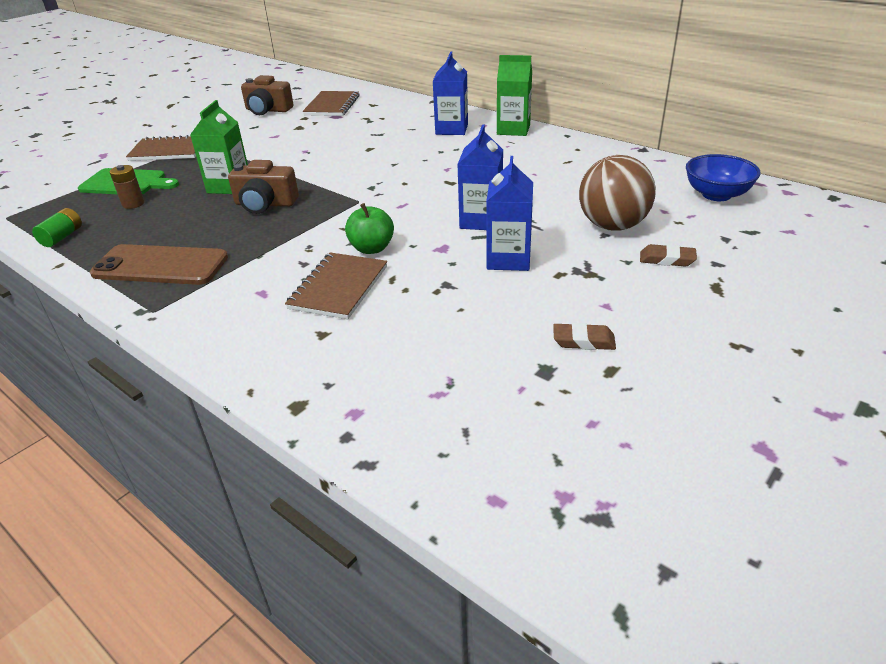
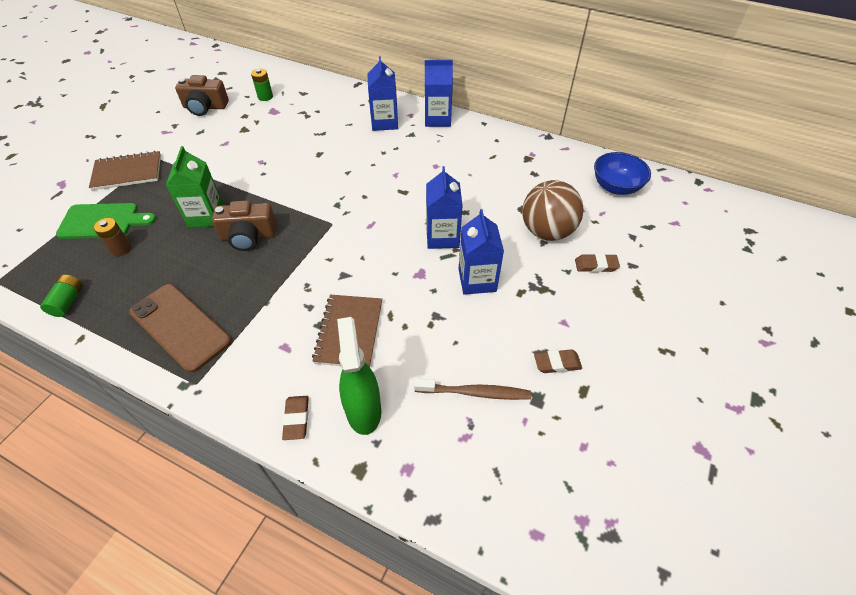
camera: 15 degrees left, 15 degrees up
(160, 266) = (180, 327): brown phone -> brown phone turned 45 degrees clockwise
(246, 352) = (296, 419): none -> brown eraser
(325, 354) = (363, 410): none -> green spray bottle
(332, 105) = (265, 97): brown notebook -> green battery
(371, 248) = (362, 281): green apple -> none
(467, 355) = (475, 392): none -> brown toothbrush
(513, 129) = (437, 119): green carton -> blue carton

